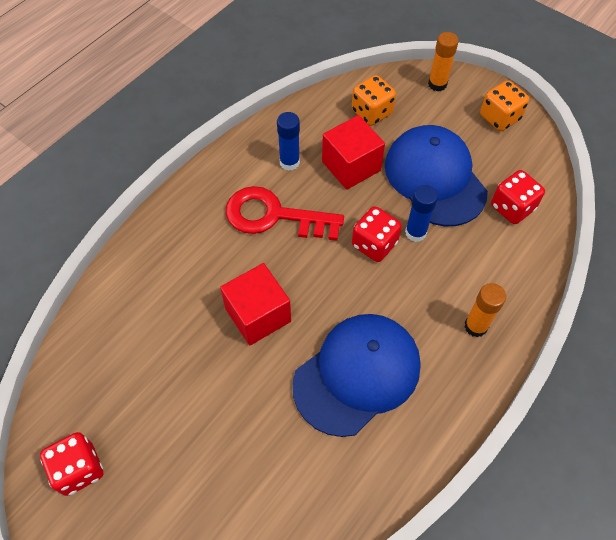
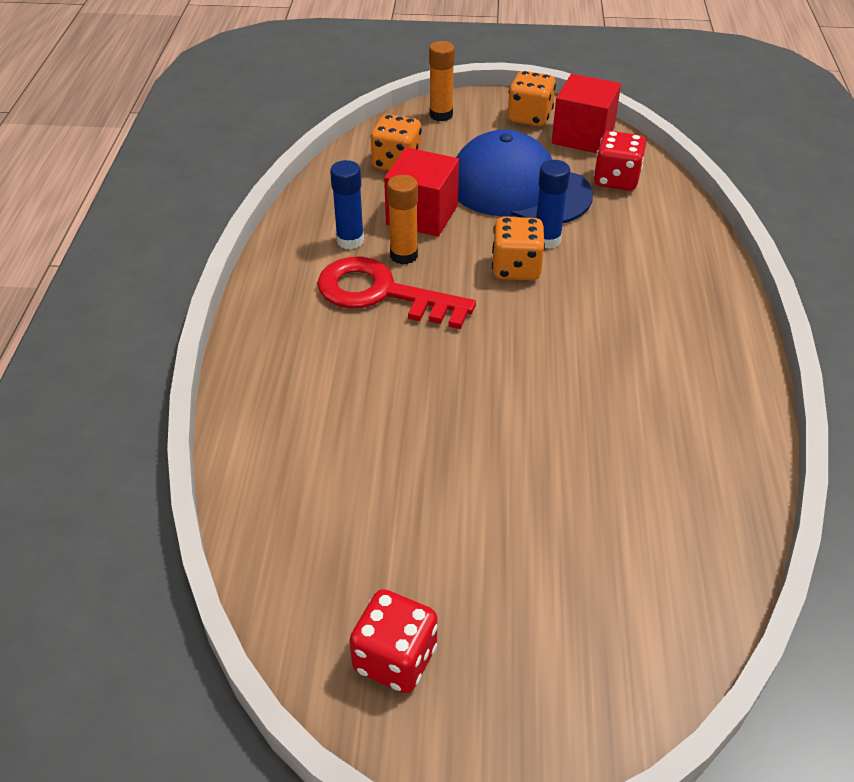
camera: 35 degrees left, 15 degrees down
(258, 315) = (457, 389): red cube -> red cube (582, 136)
(274, 216) = (382, 294): red key -> red key turned 45 degrees clockwise
(357, 374) = (616, 384): blue cap -> none
(374, 244) = (516, 268): red dice -> orange dice
(475, 326) = (684, 286): orange glue stick -> orange glue stick (404, 255)

